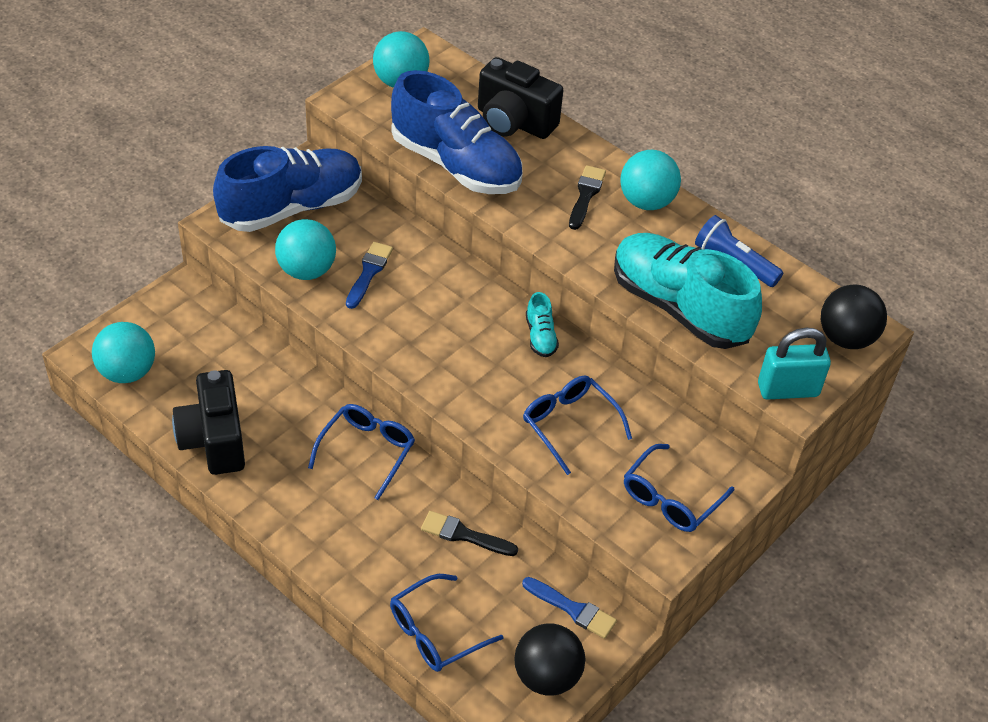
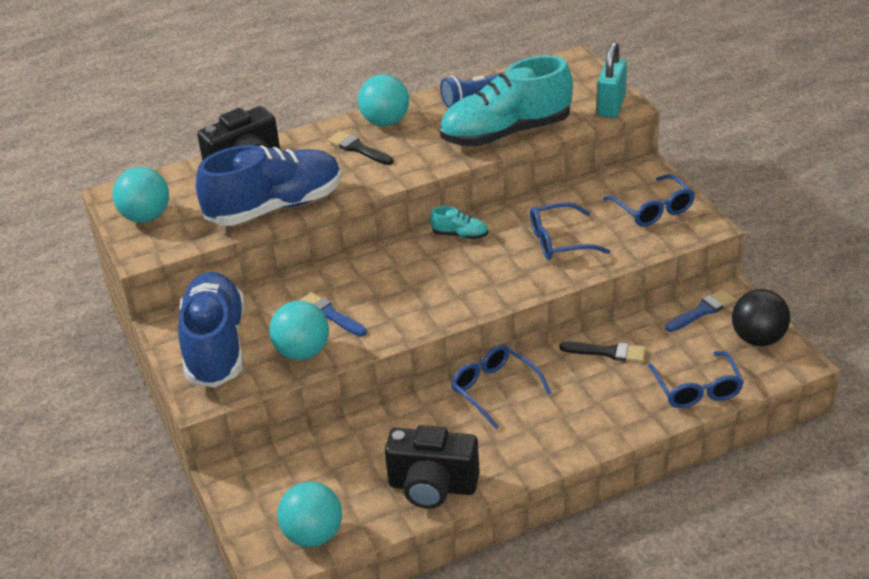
camera: 60 degrees left, 10 degrees down
(464, 535) = (608, 352): black brush -> black brush turned 120 degrees counterclockwise
(846, 338) = (576, 70): black ball -> none

